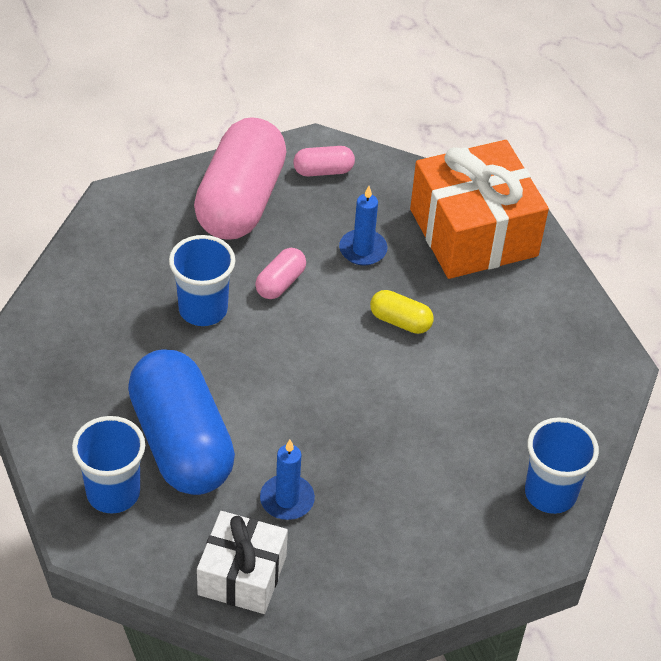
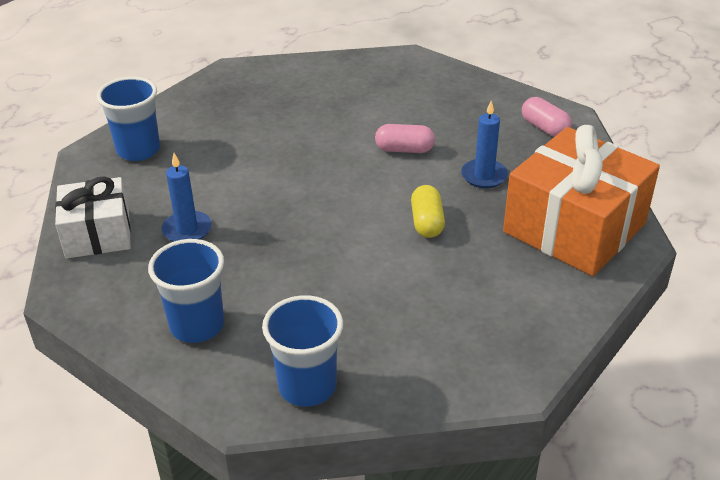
camera: 65 degrees right, 10 degrees down
(181, 443) = (206, 162): blue capsule -> none
(203, 309) = (342, 126): blue cup -> blue cup (197, 325)
(240, 201) = (466, 103): pink capsule -> none

